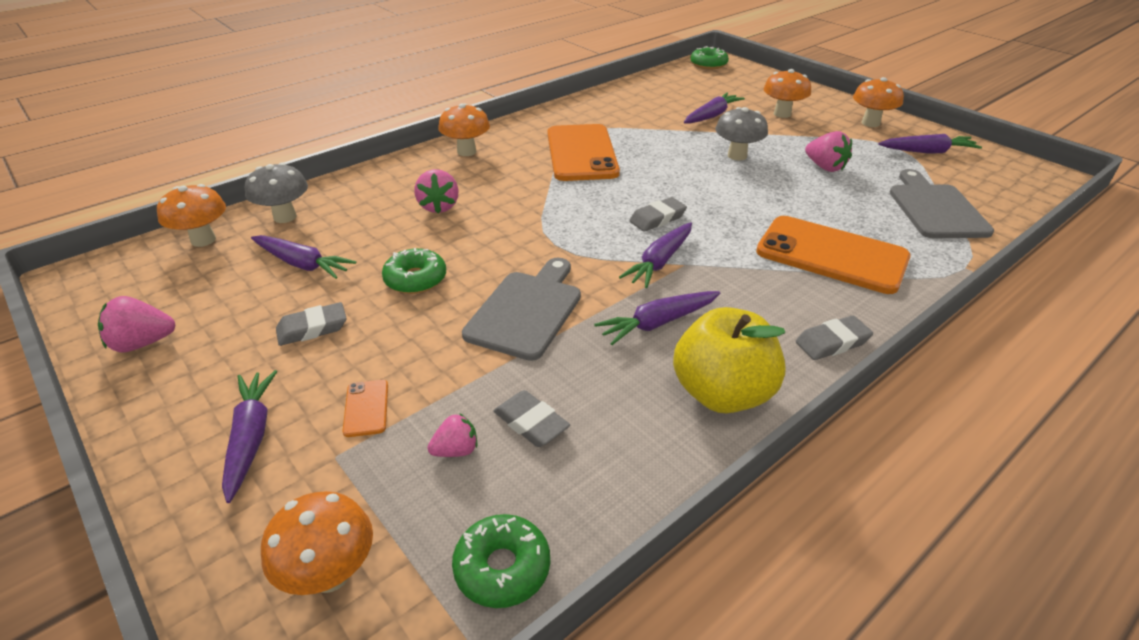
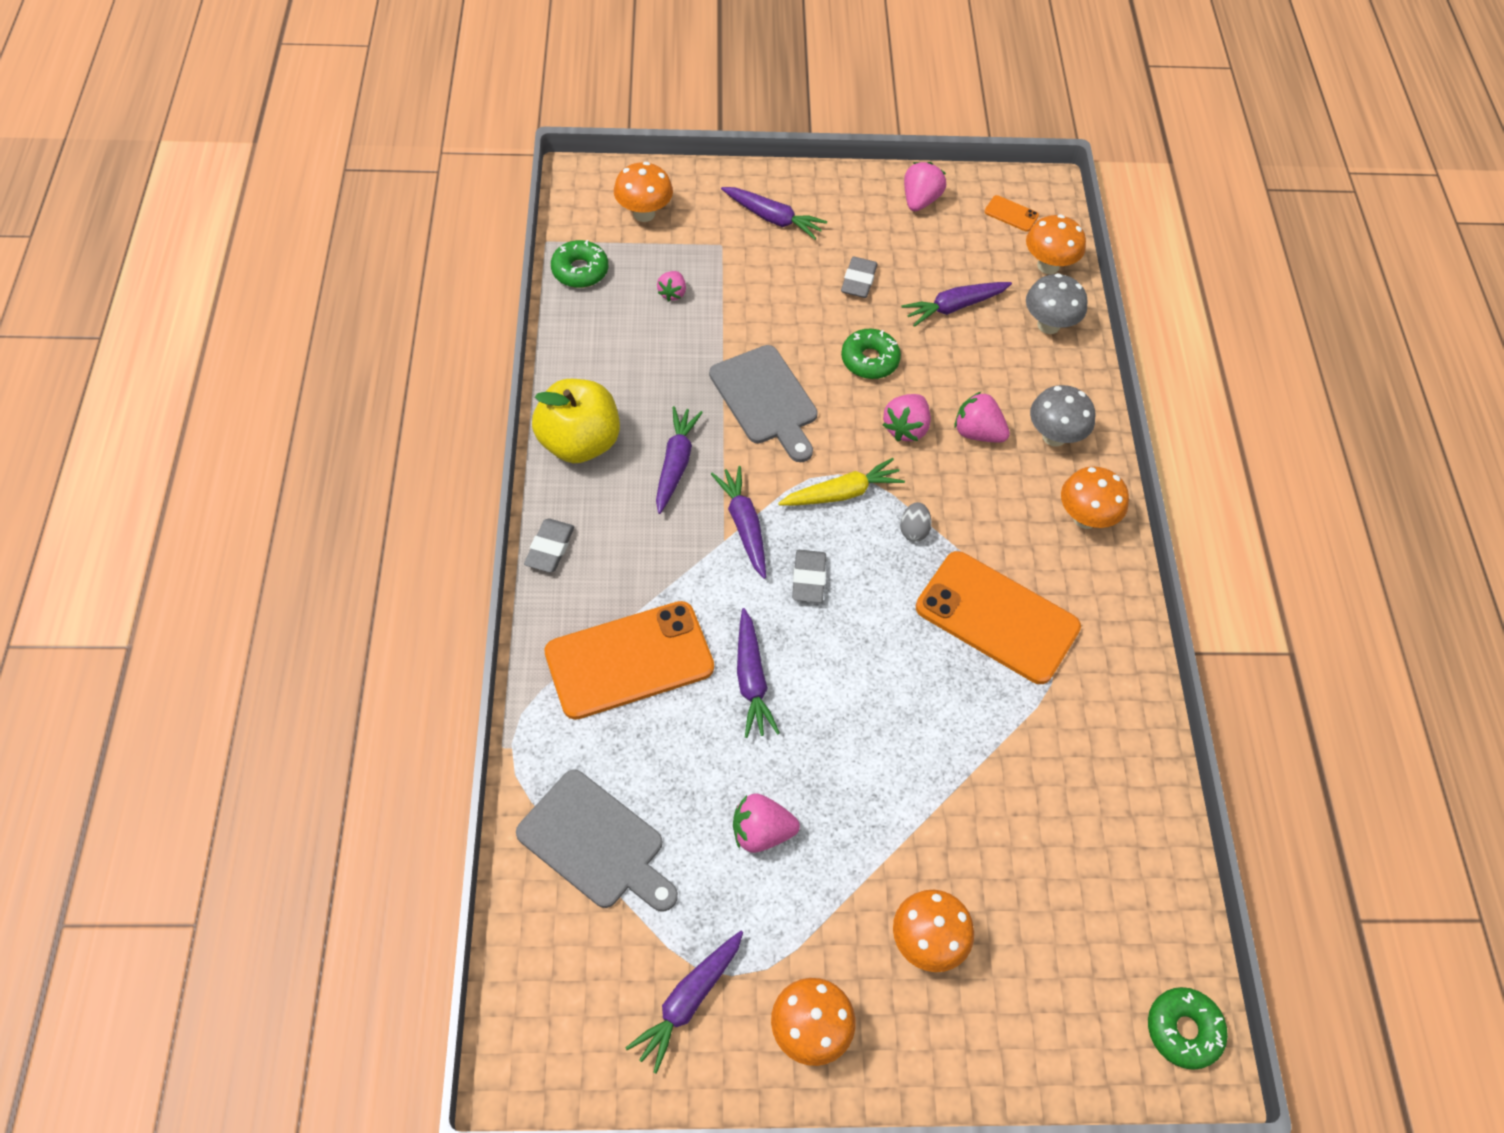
camera: 125 degrees right, 20 degrees up
(366, 408) = (748, 273): orange phone -> orange phone (1011, 214)
(471, 235) = (906, 428): none -> pink strawberry
(531, 423) = (657, 336): grey eraser -> none
(560, 198) = (913, 530): none -> grey egg
(569, 235) = (842, 493): none -> yellow carrot
(712, 116) = (989, 844): purple carrot -> purple carrot (751, 680)
(737, 156) = (864, 766): grey mushroom -> grey mushroom (1054, 436)

